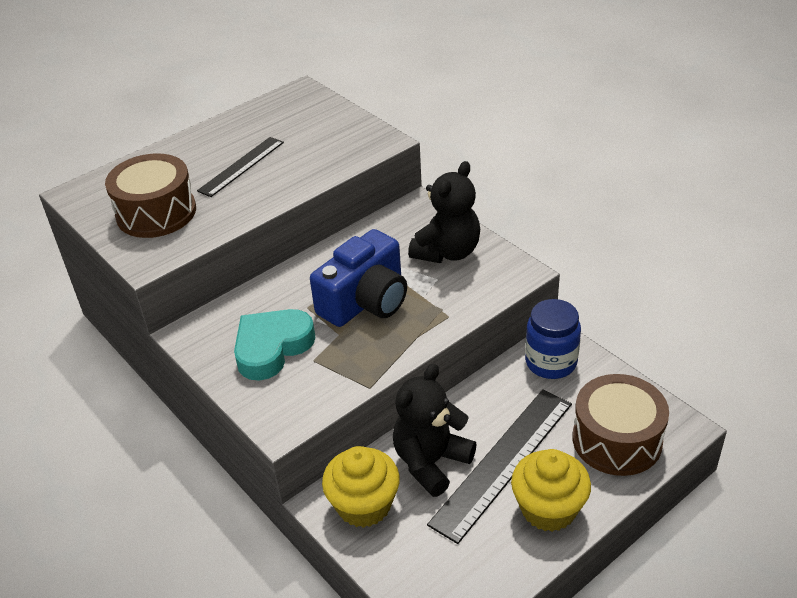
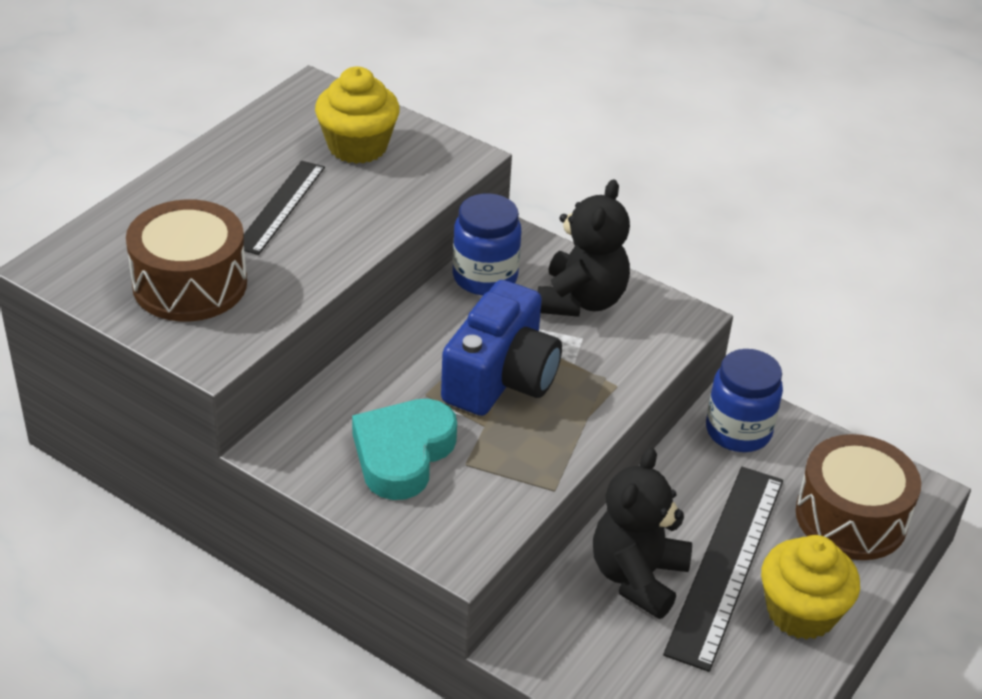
camera: 20 degrees left, 0 degrees up
(364, 505) = (574, 643): yellow cupcake -> yellow cupcake (357, 146)
(384, 229) = (485, 277): none -> blue jar

